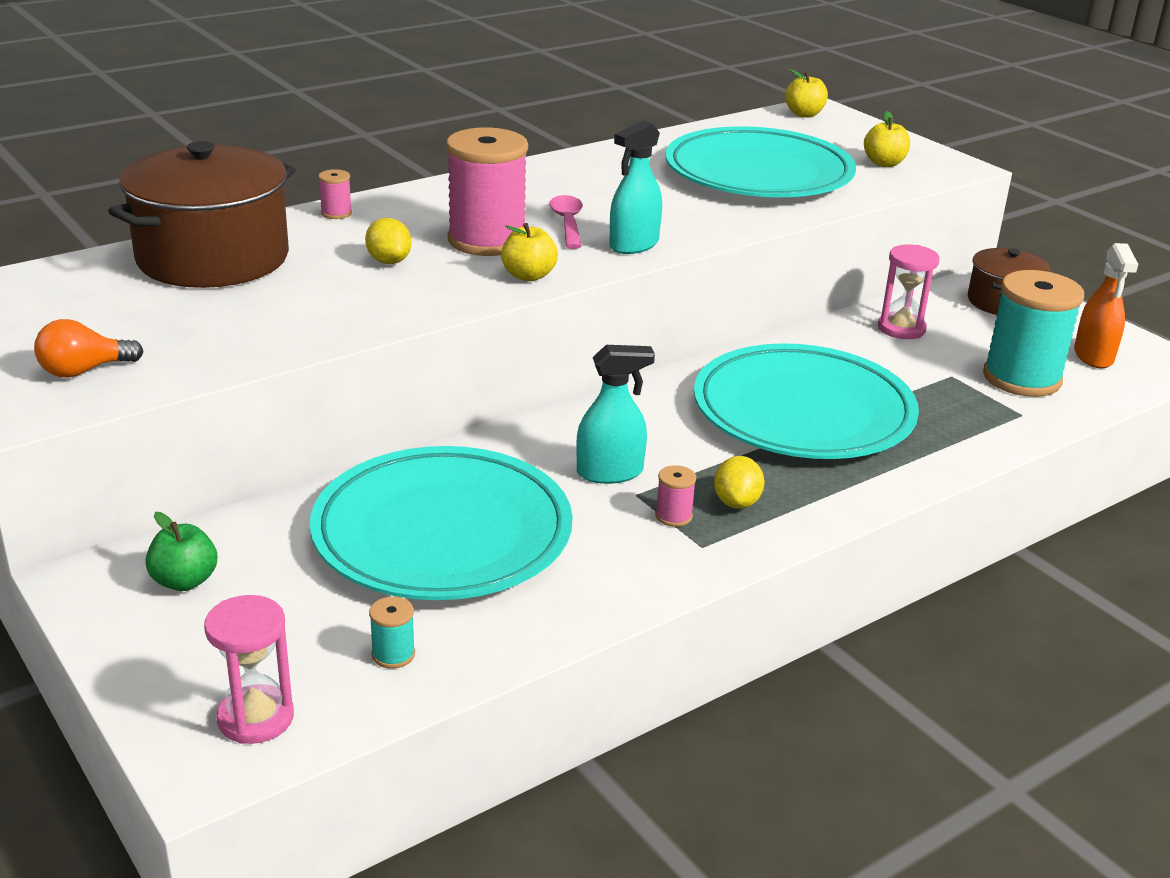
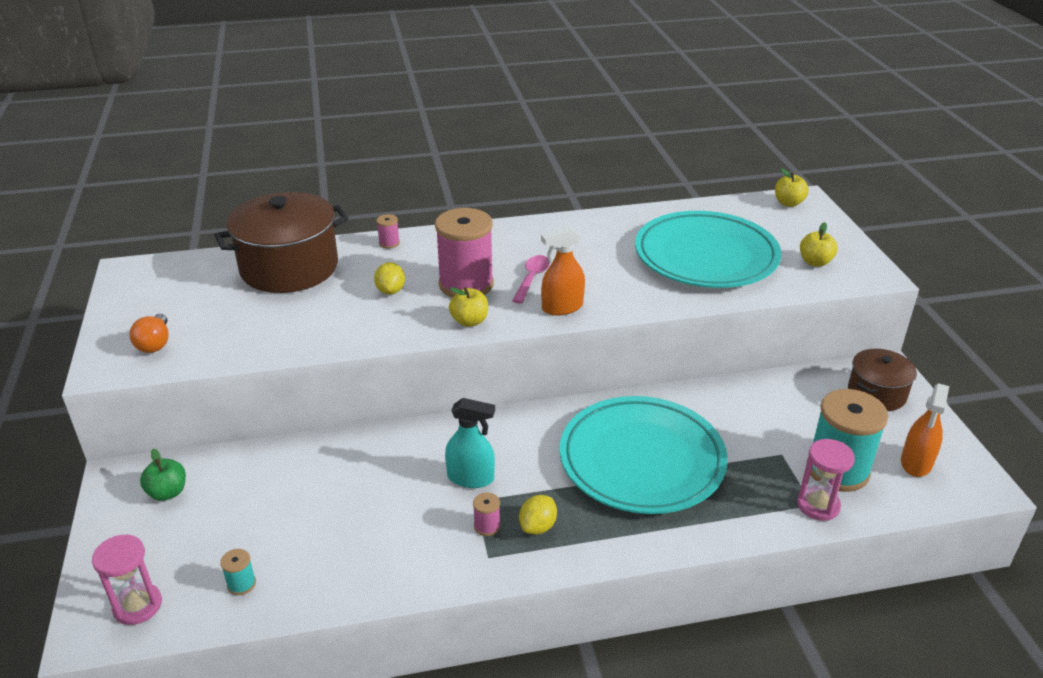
camera: 25 degrees right, 5 degrees up
(84, 371) = (155, 344): orange light bulb -> orange light bulb turned 90 degrees counterclockwise
(442, 533) = (333, 498): turquoise plate -> none
(633, 245) = (562, 307): turquoise spray bottle -> orange spray bottle
(901, 328) = (773, 401): pink hourglass -> pink hourglass (818, 505)

